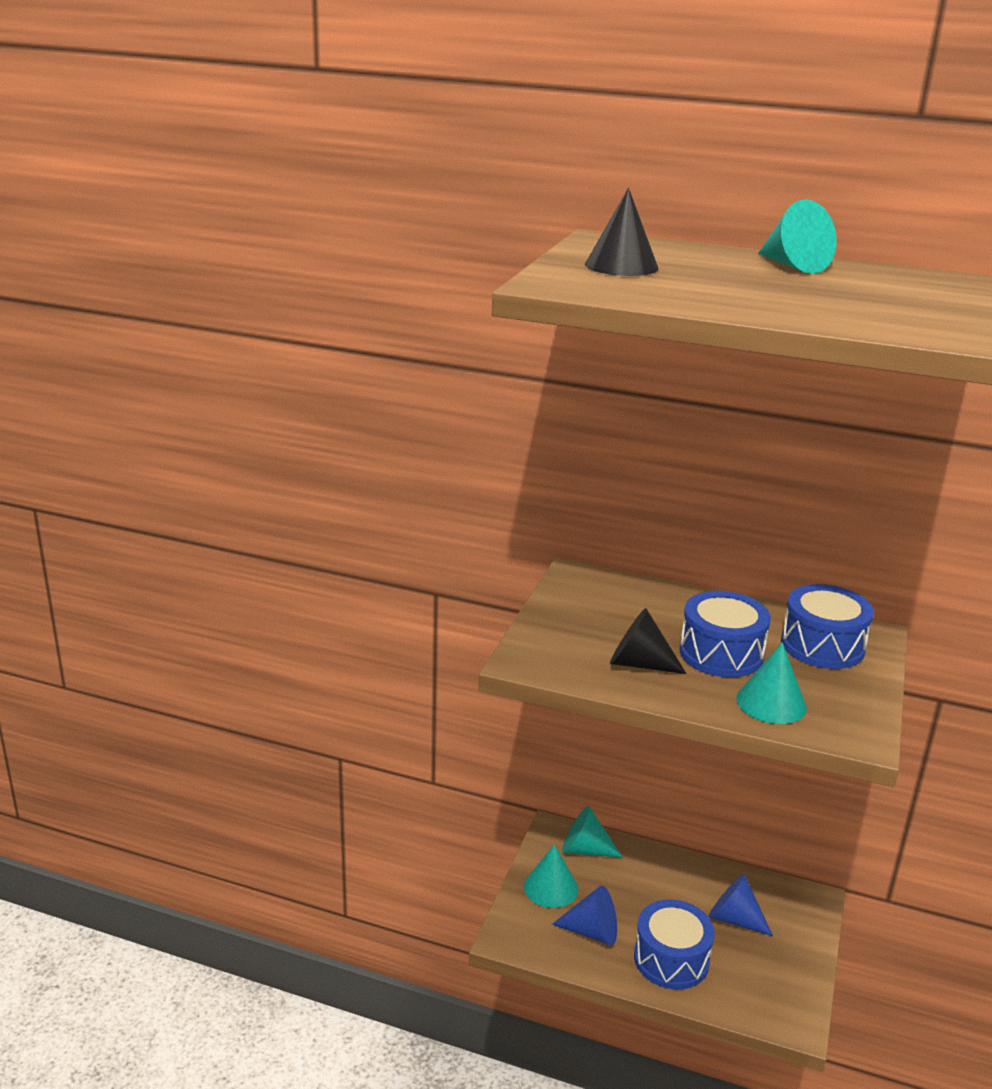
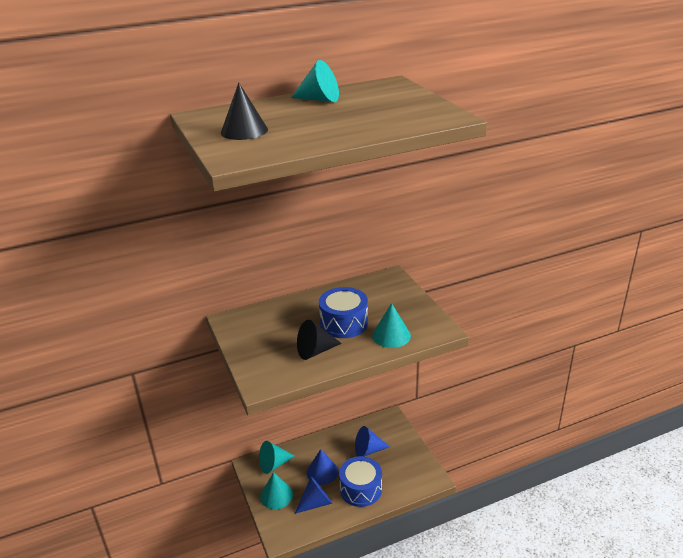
camera: 40 degrees left, 5 degrees up
(639, 901) = (322, 472): none -> blue cone
(822, 645) = (379, 294): blue drum -> none

